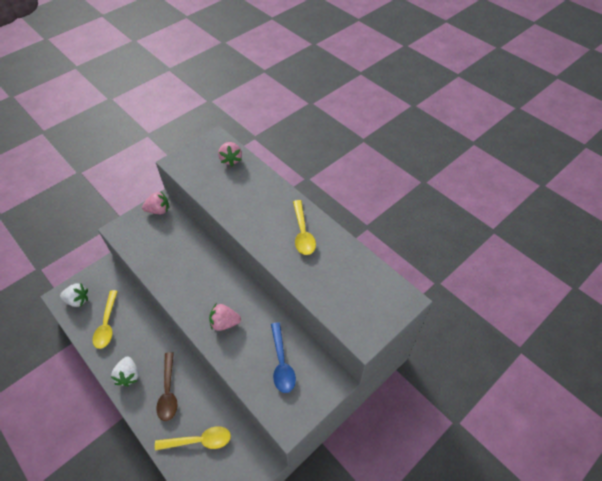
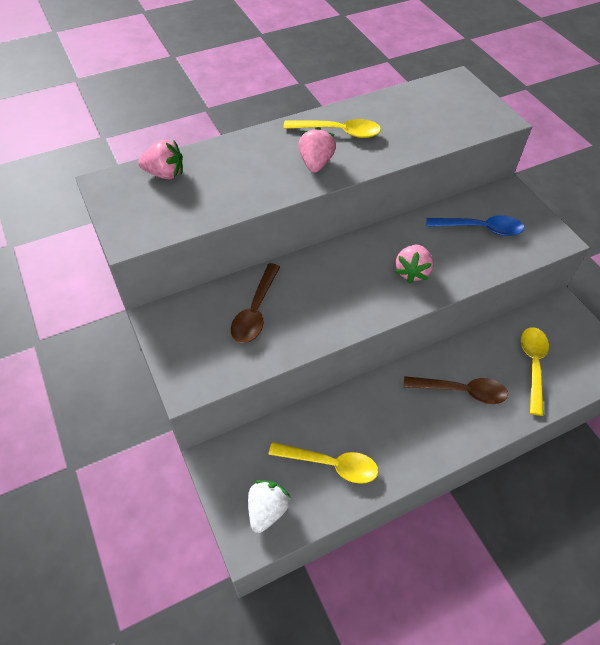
camera: 75 degrees left, 0 degrees up
(129, 375) = (427, 439): white strawberry -> none
(158, 210) = (173, 322): pink strawberry -> pink strawberry (316, 163)
(173, 245) = (255, 311): none -> brown spoon

